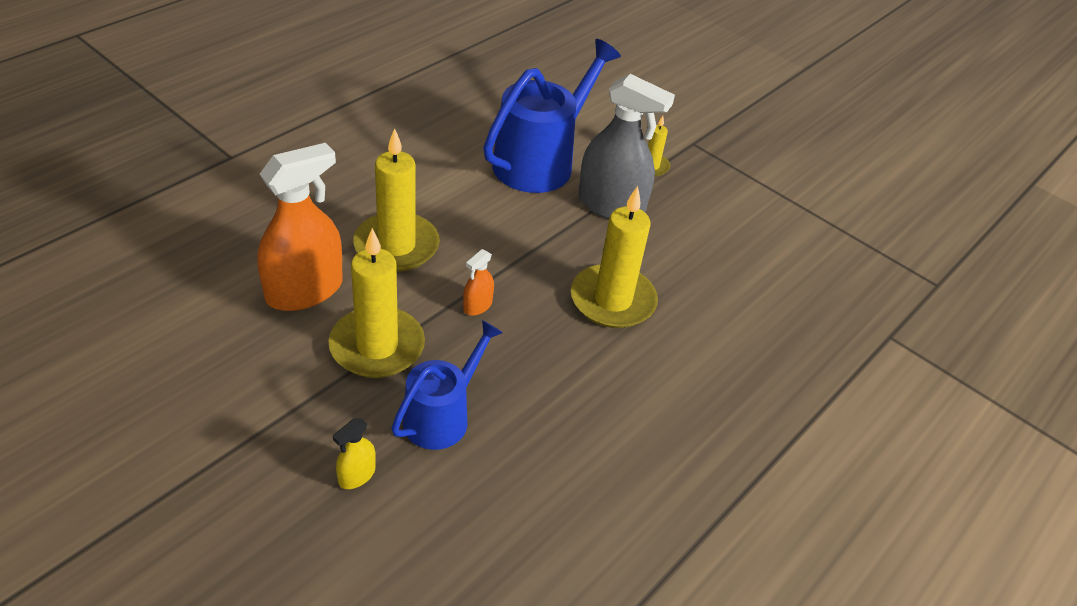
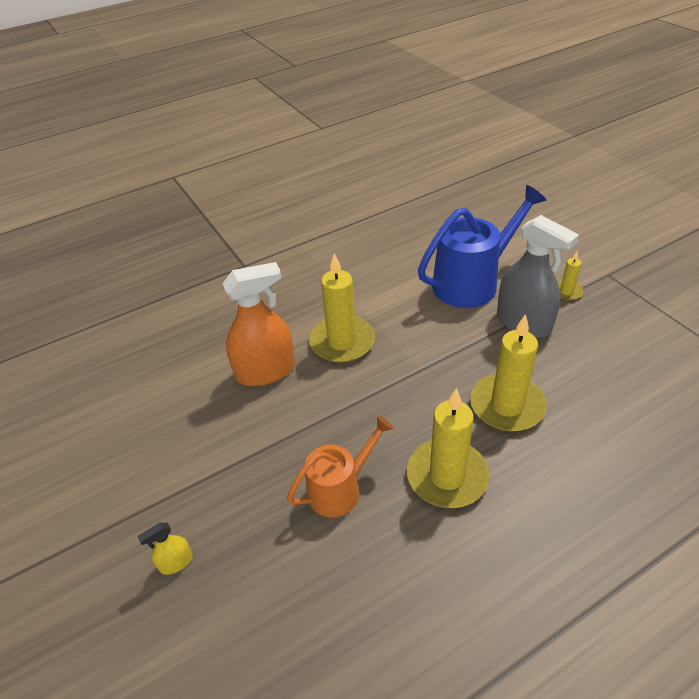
camera: 25 degrees right, 0 degrees up
(357, 475) = (261, 529): yellow spray bottle -> yellow spray bottle (176, 562)
(377, 346) = (306, 422): yellow candle -> yellow candle (447, 476)
(442, 416) = (340, 489): blue watering can -> orange watering can
(477, 305) = (392, 397): orange spray bottle -> none

